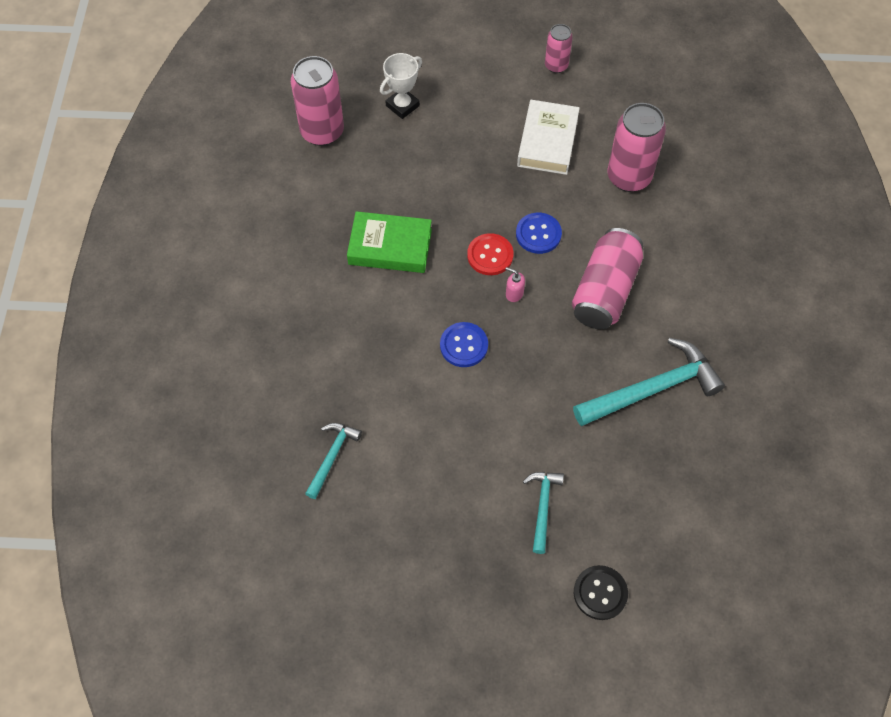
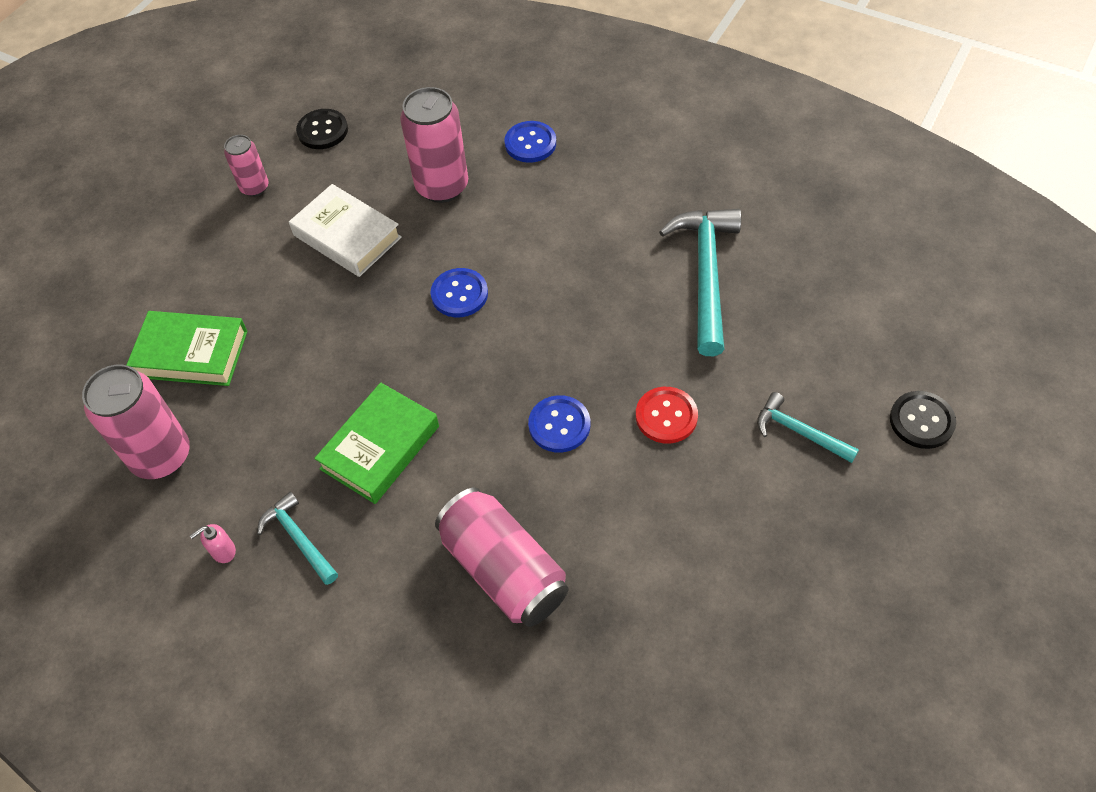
camera: 60 degrees left, 5 degrees down
(332, 457) = (634, 631): turquoise hammer -> turquoise hammer (298, 539)
(402, 106) = (191, 354): white trophy -> green book
(490, 255) = (457, 351): red button -> red button (666, 416)
(514, 293) = (521, 348): pink soap dispenser -> pink soap dispenser (223, 551)
(605, 291) = (567, 265): pink can -> pink can (503, 570)
(633, 78) = (322, 131): none -> black button
(708, 215) = (530, 143): none -> blue button

